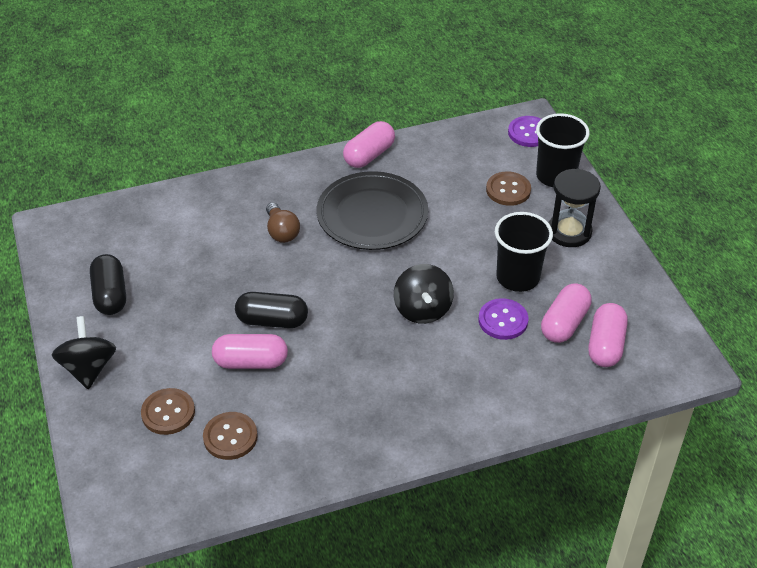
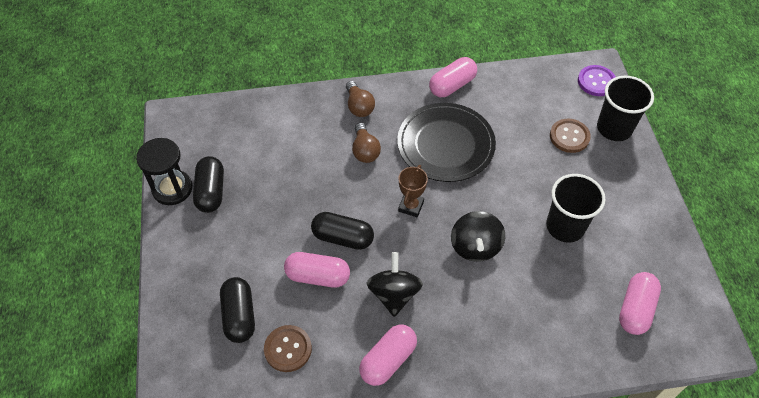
camera: 10 degrees right, 10 degrees up
(88, 368) = (181, 260): black spinning top -> black spinning top (394, 294)
(168, 413) = (239, 315): brown button -> black capsule
(266, 189) = (359, 106): none -> brown light bulb
(344, 280) = (411, 206): none -> brown trophy
(503, 320) = (545, 269): purple button -> none
(564, 323) = (601, 280): pink capsule -> pink capsule (388, 360)
(569, 232) = (618, 187): black hourglass -> black hourglass (172, 189)

